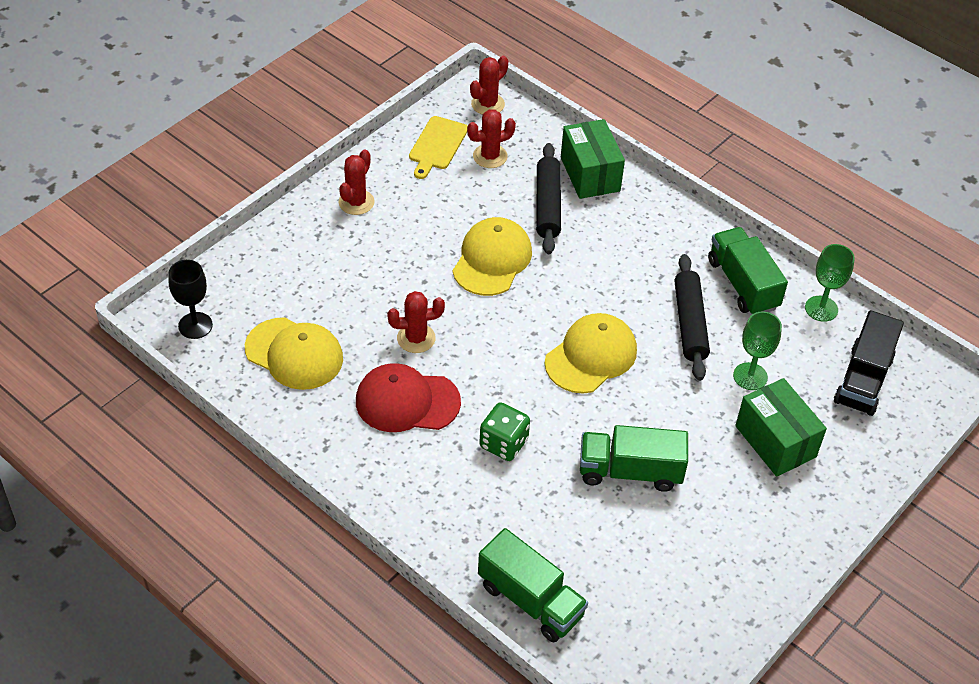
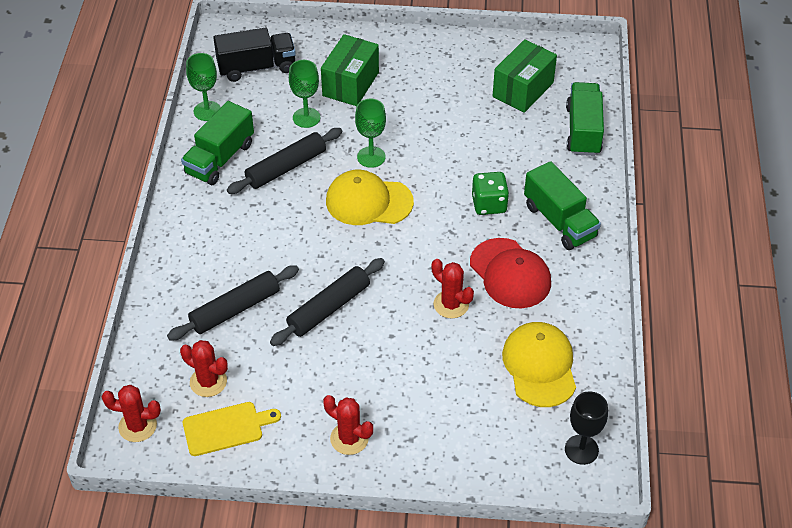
camera: 125 degrees left, 0 degrees up
(356, 202) = (349, 438): red cactus -> red cactus turned 45 degrees clockwise
(492, 260) = (329, 308): yellow cap -> black rolling pin
(590, 174) = (173, 303): green box -> green box (523, 90)
(630, 471) = (445, 135): green truck -> green truck (559, 221)
(649, 393) = (371, 157): none -> green goblet

